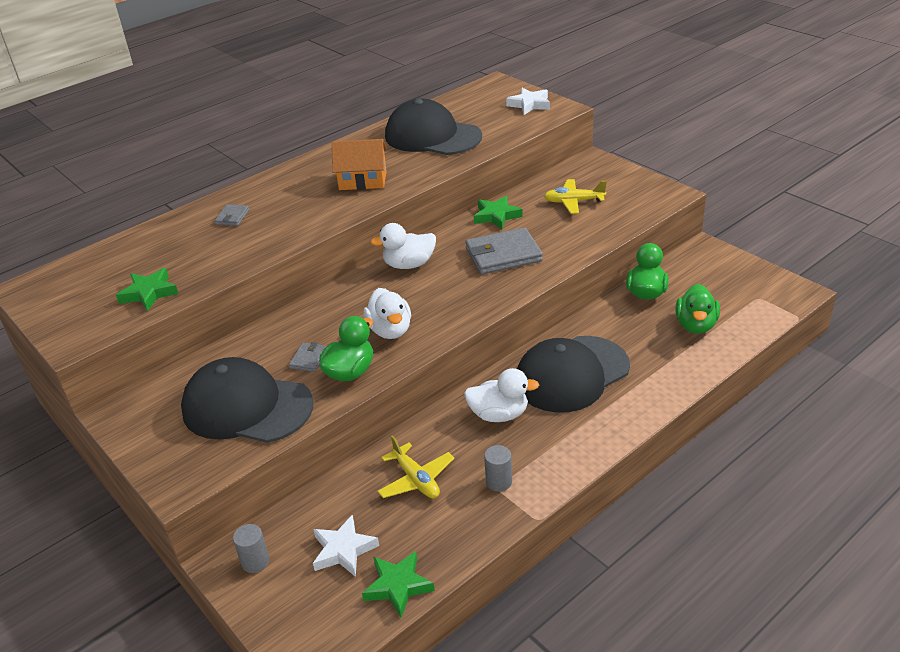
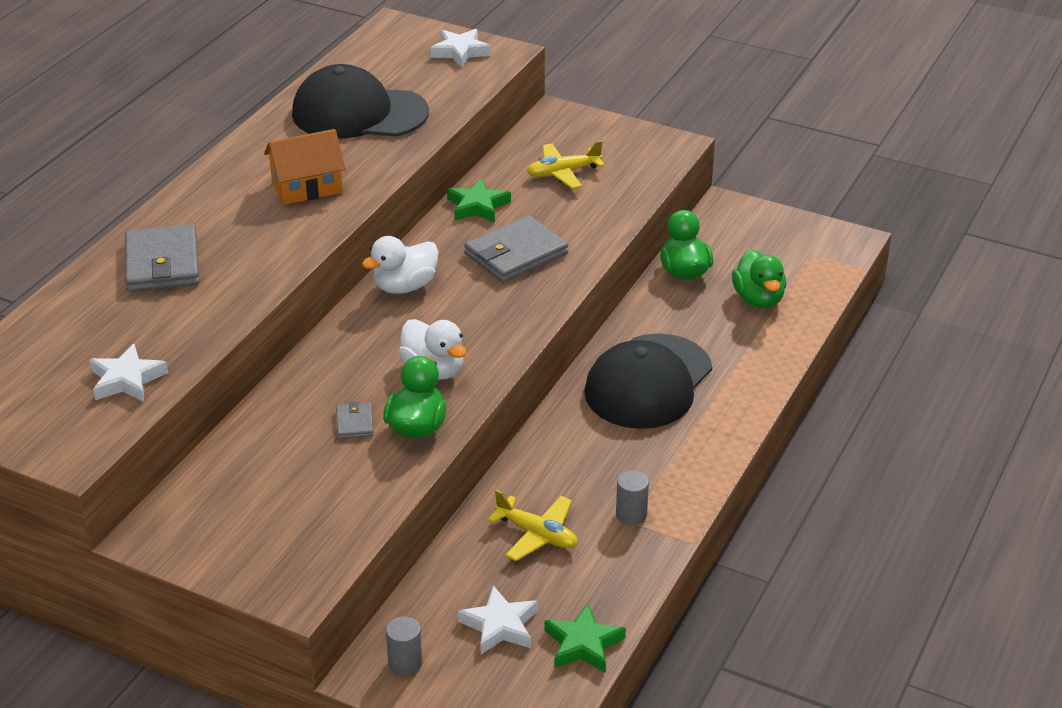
camera: 25 degrees left, 0 degrees up
(149, 293) = (127, 379): green star -> white star
(232, 217) = (162, 263): grey wallet -> grey wallet, size x2.10
(247, 407) = (316, 493): black cap -> none
(499, 414) = (590, 444): white duck -> none

